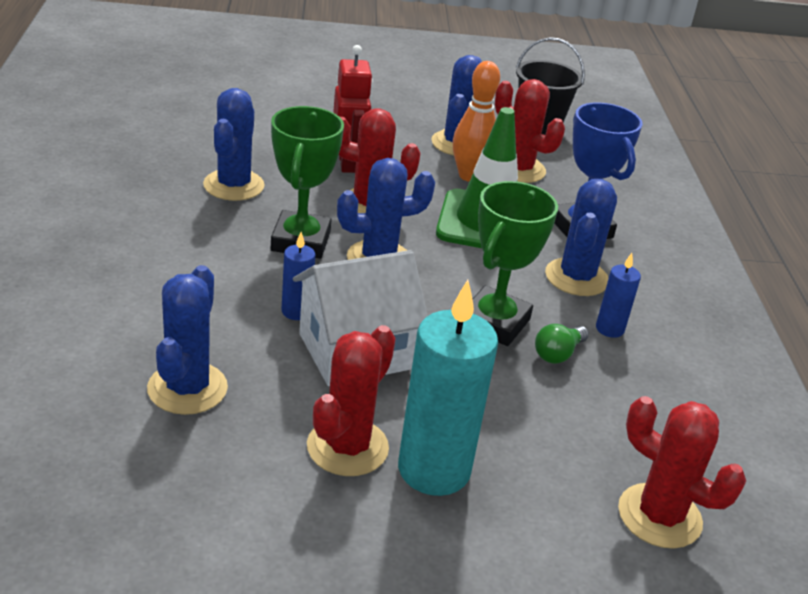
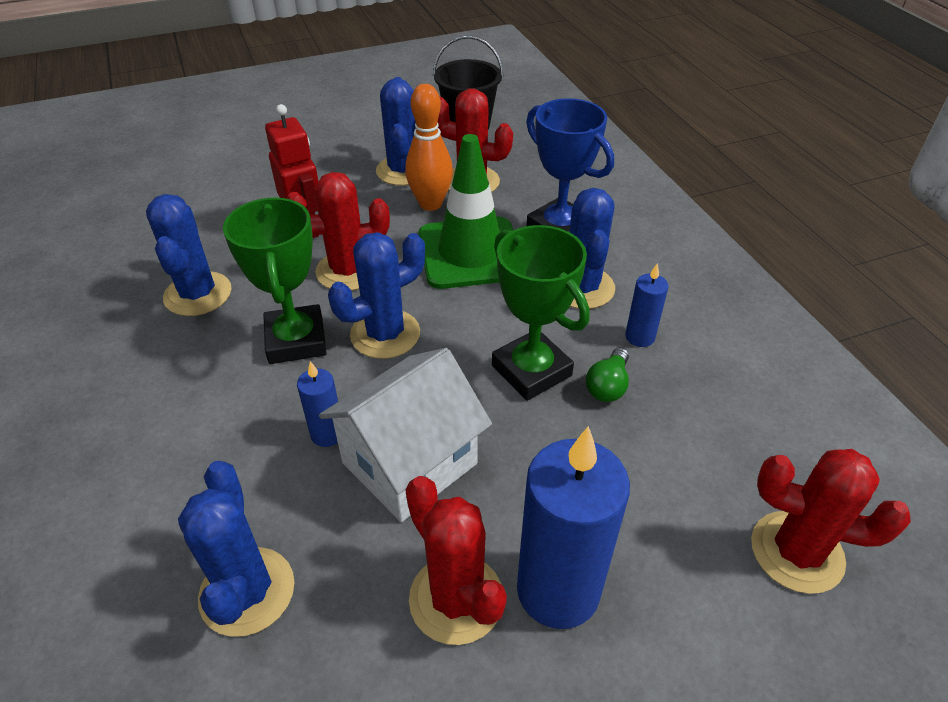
camera: 15 degrees left, 10 degrees up
(347, 447) = (456, 599): red cactus -> red cactus turned 45 degrees counterclockwise
(434, 470) = (558, 590): turquoise candle -> blue candle
(494, 322) = (531, 370): green trophy -> green trophy turned 45 degrees counterclockwise

